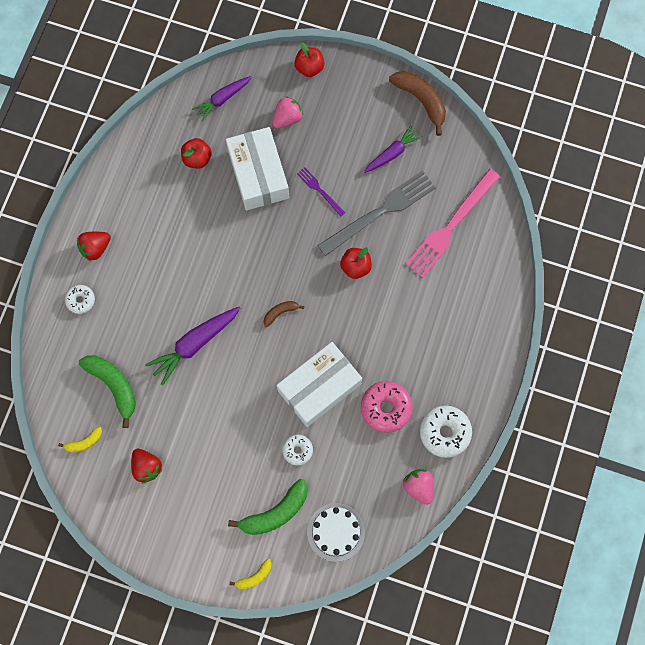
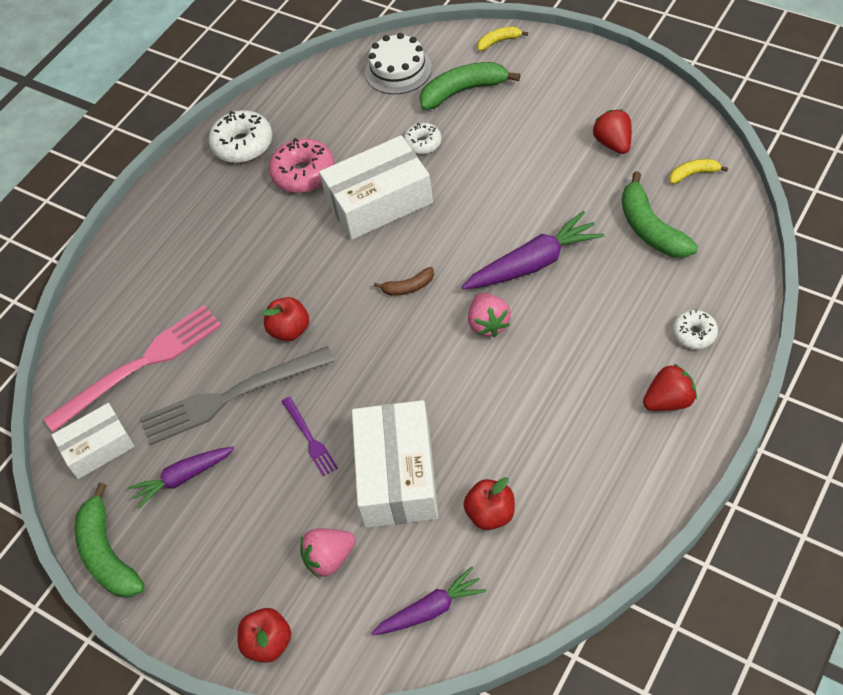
camera: 160 degrees left, 20 degrees down
(418, 487) = (292, 100): pink strawberry -> pink strawberry (488, 324)
(421, 101) = (107, 554): brown banana -> green banana
(455, 164) = (98, 448): none -> white box

